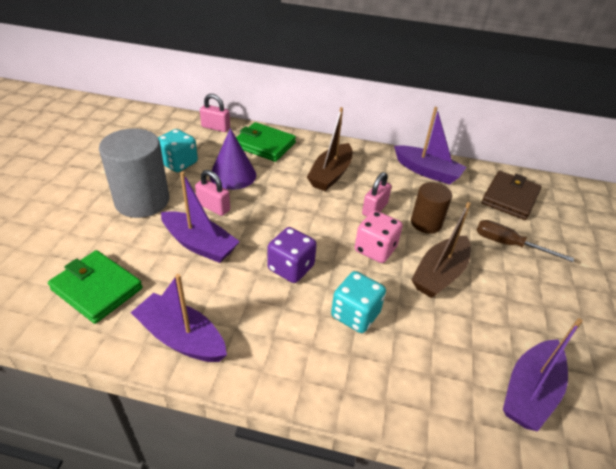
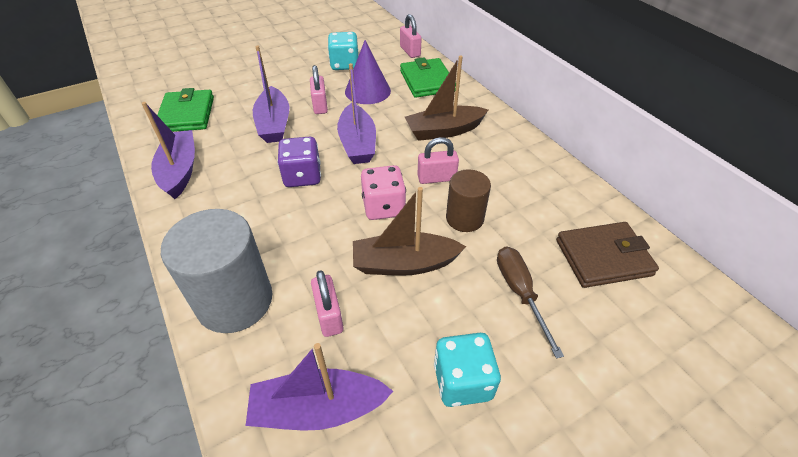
camera: 50 degrees right, 5 degrees up
(142, 201) = (285, 77): grey cylinder -> grey cylinder (235, 301)
(355, 315) = (291, 238): turquoise dice -> turquoise dice (462, 381)
(427, 171) = (545, 179): purple boat -> purple boat (357, 143)
(453, 339) = (329, 315): none -> pink padlock

